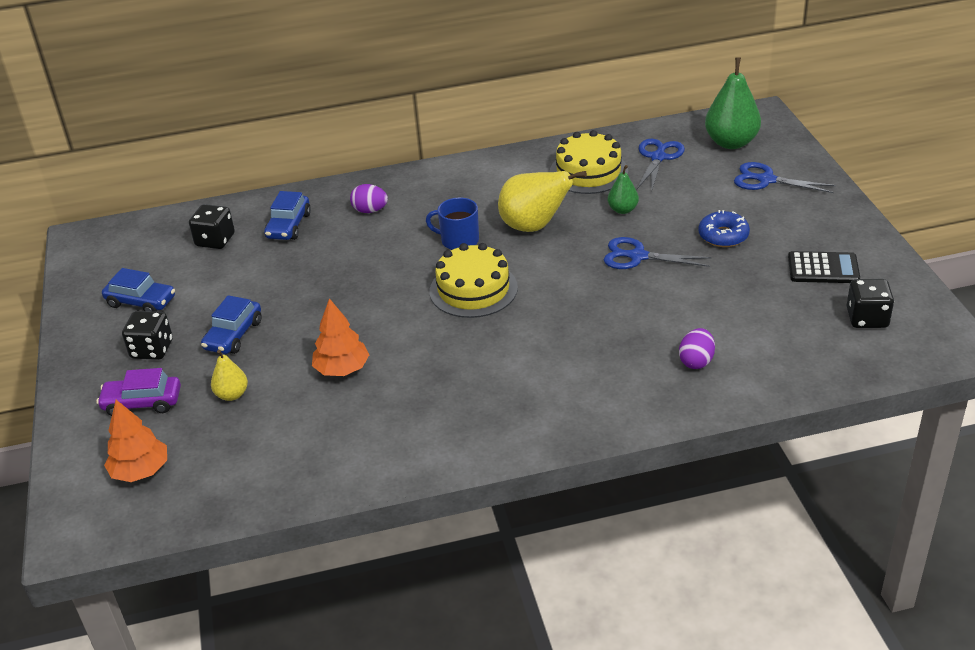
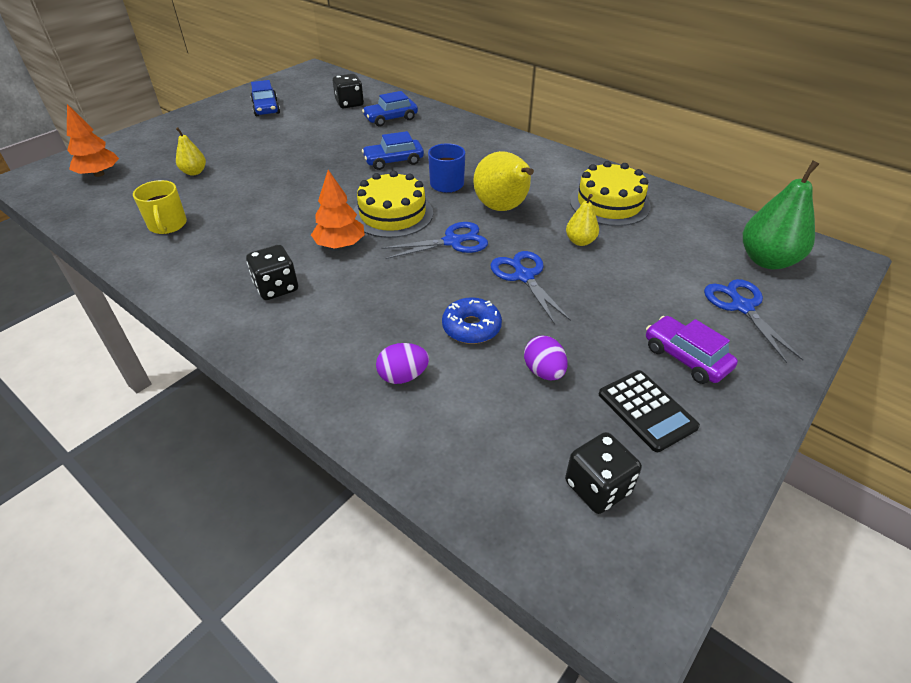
camera: 50 degrees right, 5 degrees up
(142, 403) = (167, 148): purple car -> purple car (686, 358)
(152, 349) = (222, 130): black dice -> black dice (276, 287)
(233, 335) = (257, 148): blue car -> blue car (393, 161)
(327, 439) = (167, 225): none -> yellow mug
(342, 369) = (250, 200): orange tree -> orange tree (340, 245)
(370, 210) = (441, 137): purple egg -> purple egg (544, 372)
(622, 210) = (580, 241): green pear -> yellow pear
(658, 157) = (681, 229): blue scissors -> blue scissors (452, 242)
(723, 236) = (615, 315): blue donut -> blue donut (471, 327)

